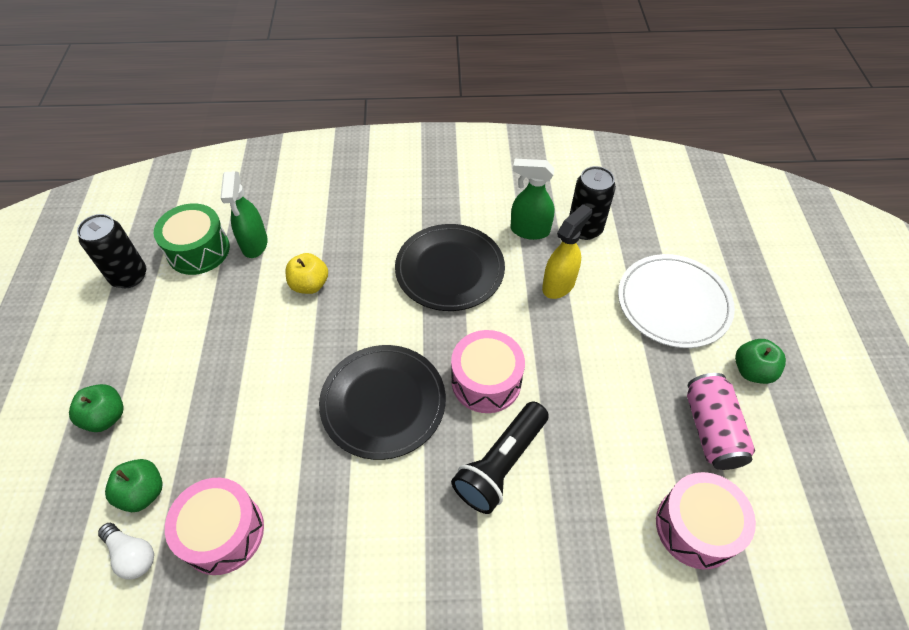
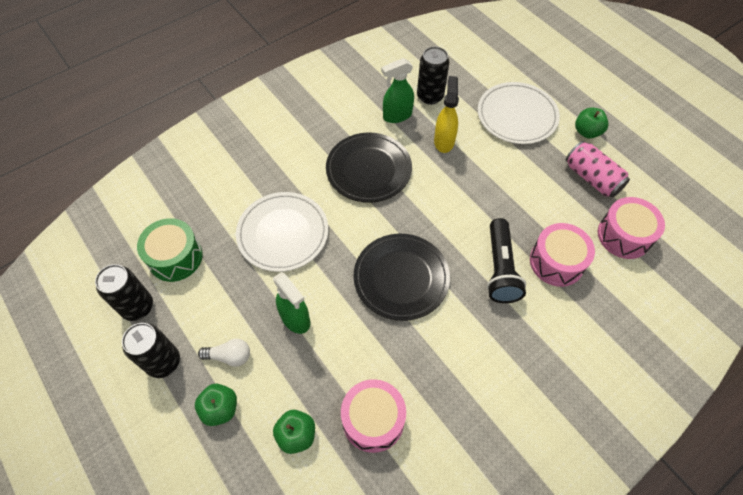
camera: 35 degrees left, 5 degrees up
(103, 340) = (163, 362): none -> black can
(132, 555) = (327, 474): white light bulb -> white light bulb (229, 356)
(254, 244) = (215, 229): green spray bottle -> green spray bottle (295, 319)
(309, 284) = (283, 233): yellow apple -> white plate
(486, 381) = (451, 226): pink drum -> pink drum (556, 262)

